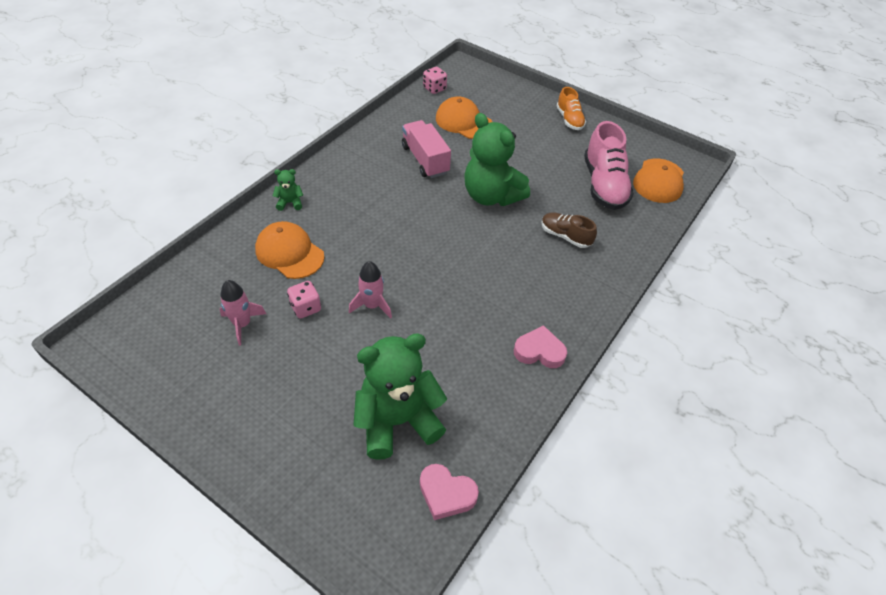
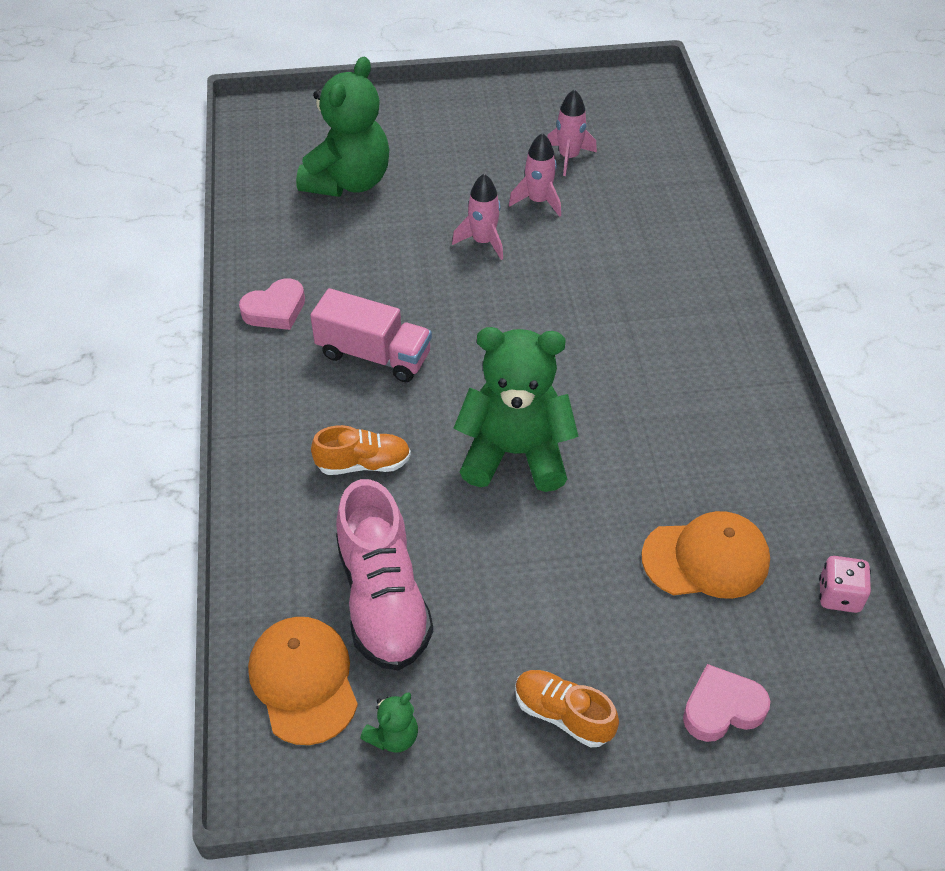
camera: 140 degrees right, 0 degrees up
(289, 253) = (628, 230): orange cap -> none
(290, 203) = (712, 273): green teddy bear -> green teddy bear (393, 736)
(306, 307) = (538, 201): pink dice -> pink rocket
(425, 160) = (662, 443): pink truck -> pink truck (374, 355)
(446, 494) = (258, 167): pink heart -> pink heart (722, 708)
(565, 236) = (363, 464): brown shoe -> orange shoe
(604, 185) = (383, 599): pink shoe -> pink shoe turned 150 degrees counterclockwise

